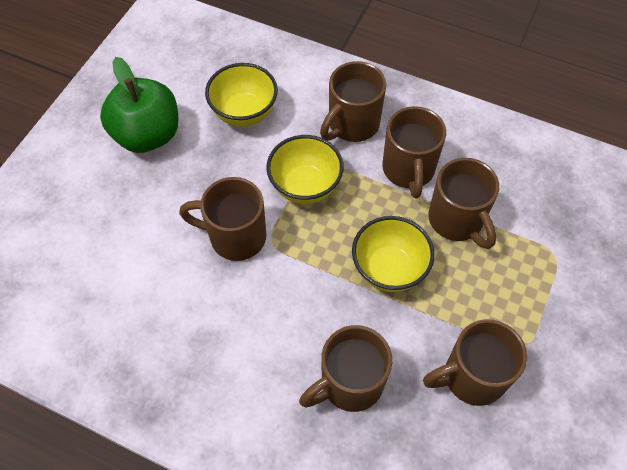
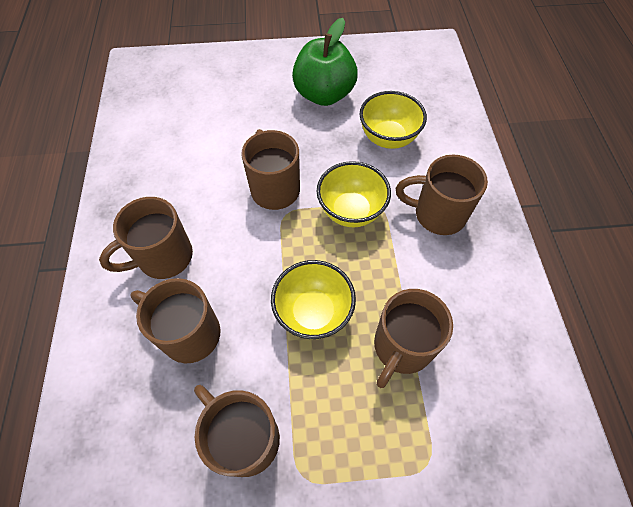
camera: 60 degrees right, 0 degrees up
(408, 170) = (425, 280): brown mug -> brown mug (163, 257)

